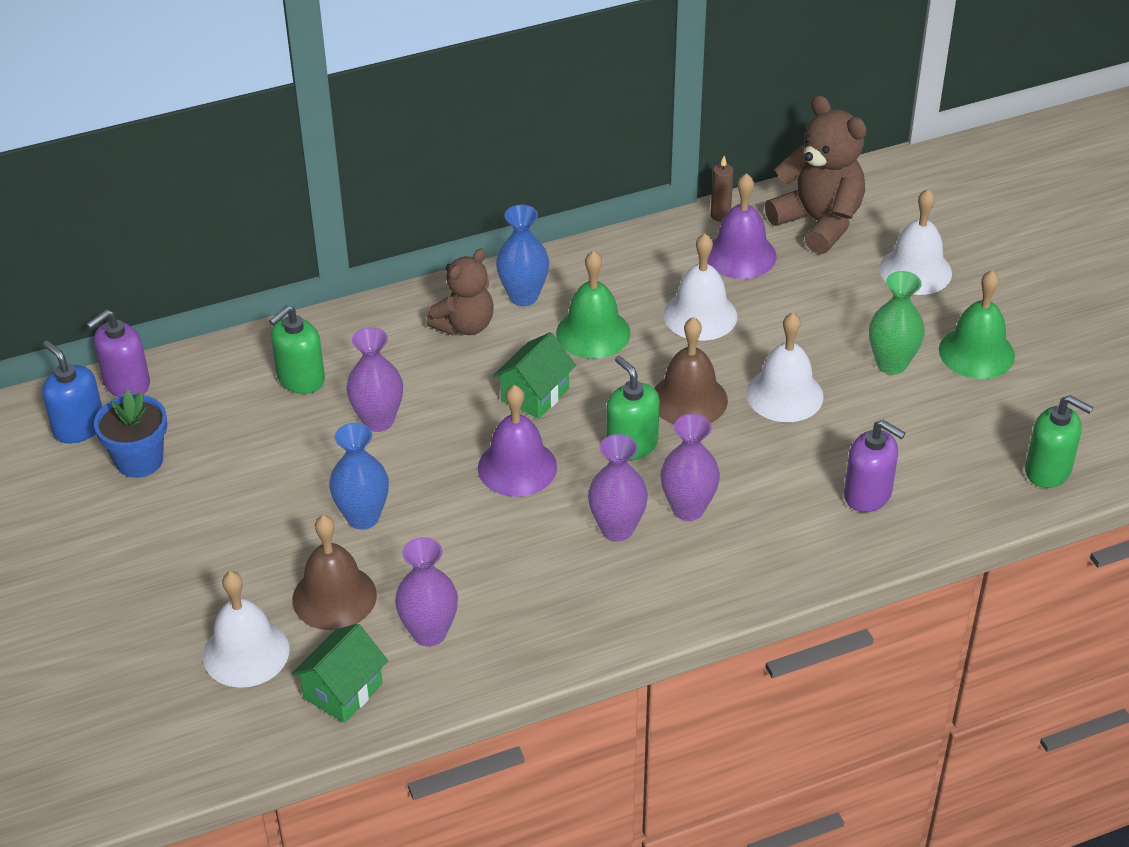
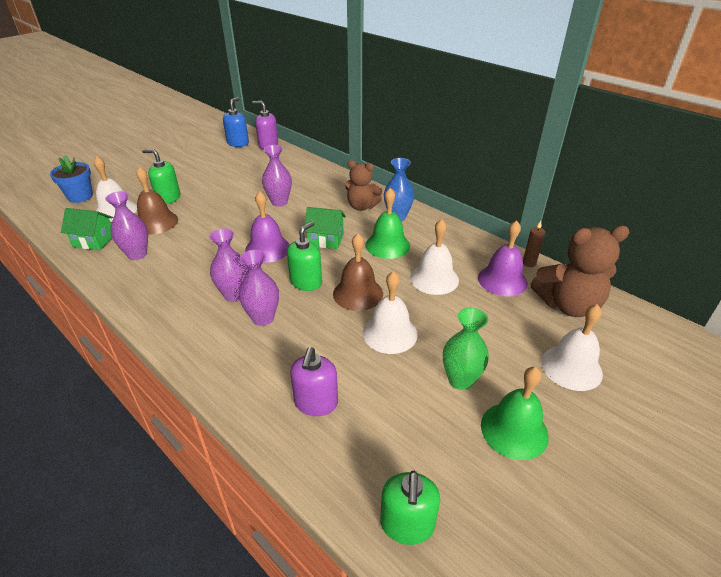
camera: 65 degrees right, 5 degrees down
(139, 460) = (225, 159): blue flower pot -> blue flower pot (80, 196)
(300, 379) = (295, 177): green soap dispenser -> green soap dispenser (168, 198)
(363, 517) = (212, 215): blue vase -> none
(818, 223) = (568, 305): brown teddy bear -> brown teddy bear turned 60 degrees clockwise

